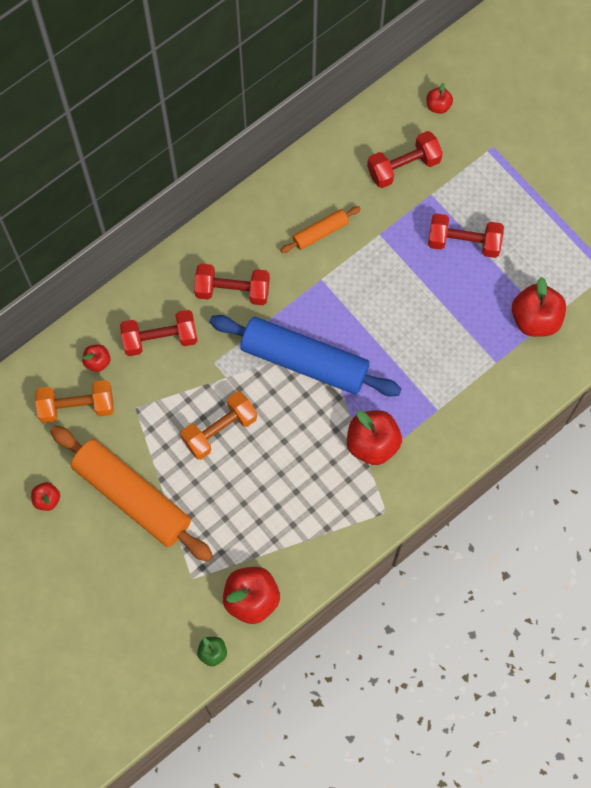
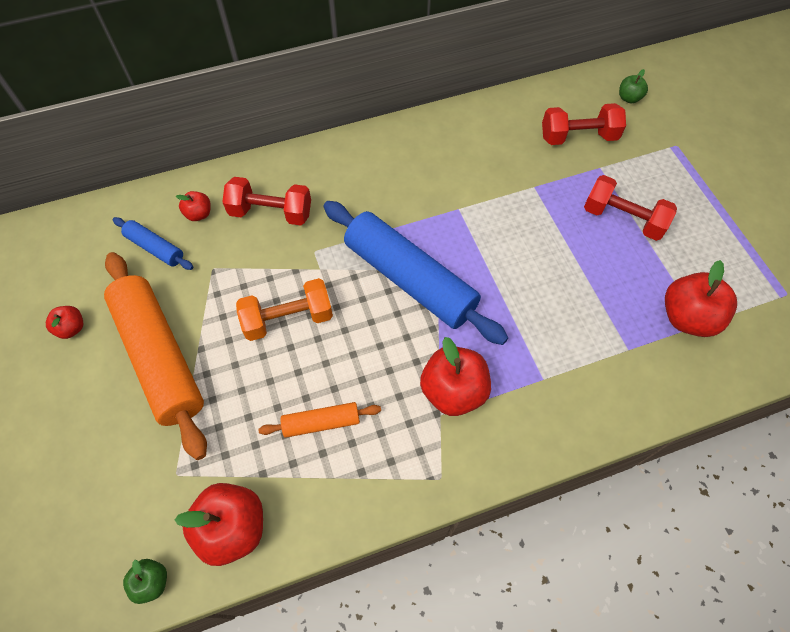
camera: 20 degrees right, 10 degrees down
(77, 406) = (155, 248): orange dumbbell -> blue rolling pin
(232, 290) = (363, 192): red dumbbell -> none
(320, 232) = (473, 168): orange rolling pin -> orange rolling pin (321, 423)
(438, 106) = (629, 98): red apple -> green apple

